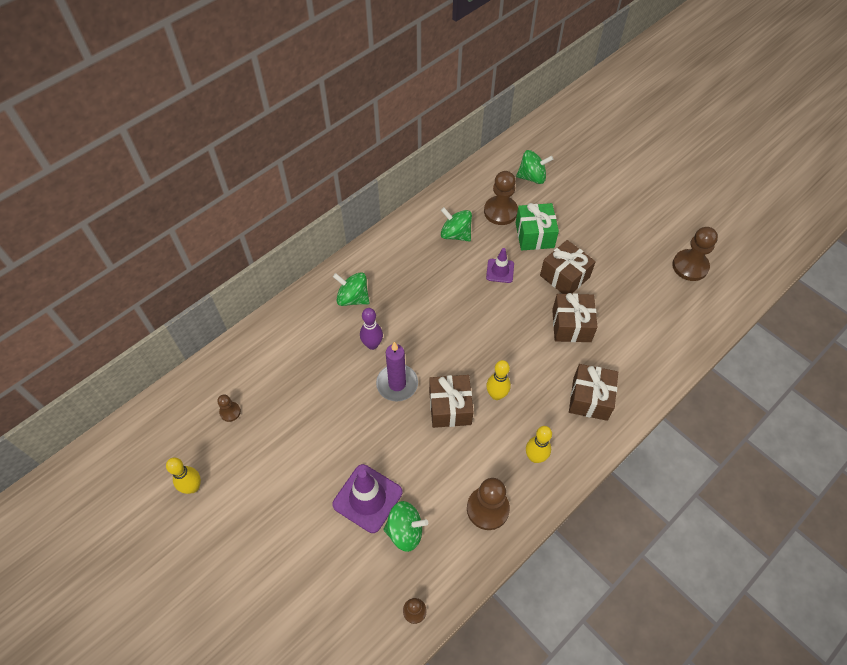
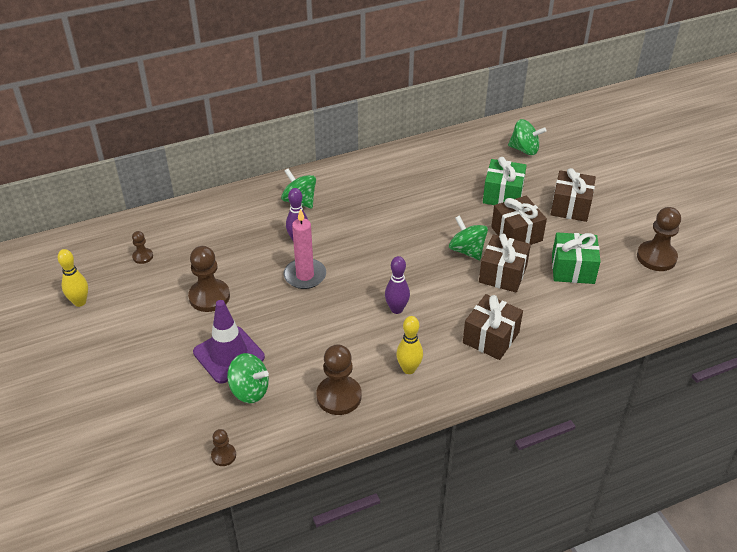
camera: 20 degrees right, 15 degrees down
(397, 384) = (305, 275): purple candle -> pink candle
(450, 407) = (345, 307): brown gift -> brown gift (570, 207)
(455, 234) = (424, 176): green spinning top -> green spinning top (467, 250)
(496, 395) = (396, 309): yellow bowling pin -> purple bowling pin
(500, 211) = (478, 169): brown pawn -> brown pawn (209, 297)
(500, 271) = (452, 214): purple traffic cone -> none
(627, 301) = (573, 269): none -> green gift

